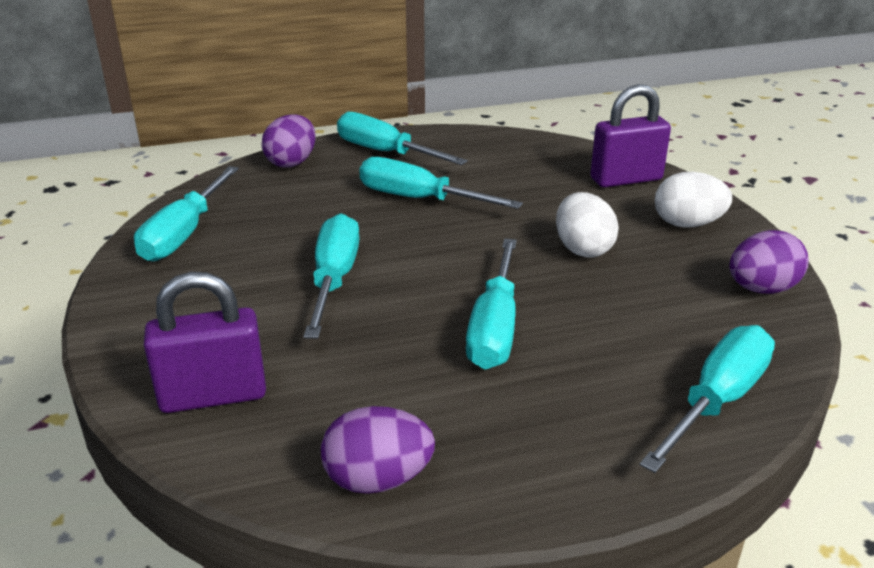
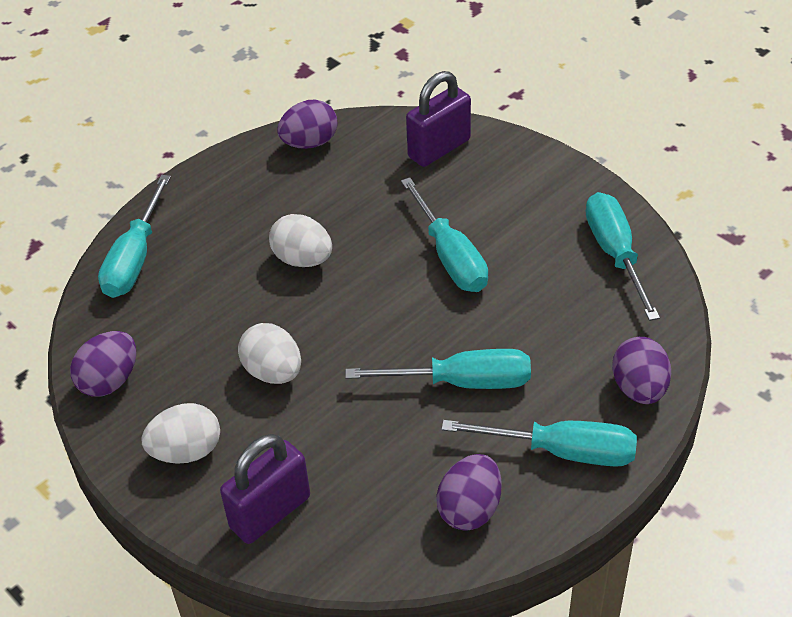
camera: 155 degrees right, 15 degrees up
(476, 148) = (470, 509): none -> purple egg
(494, 328) = (303, 259): turquoise screwdriver -> white egg

